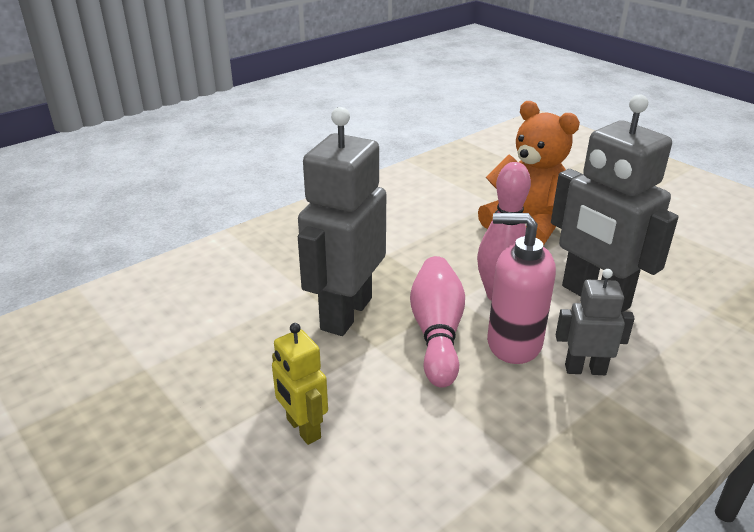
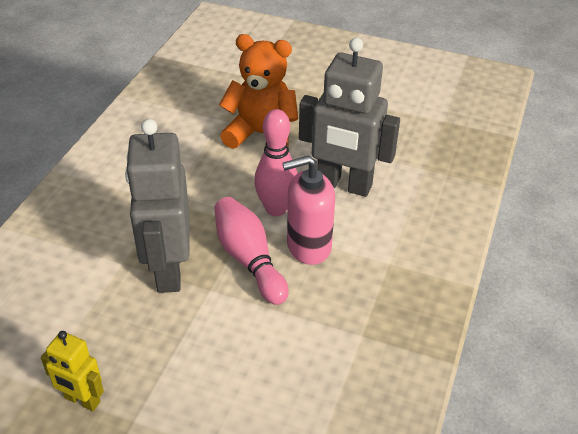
camera: 30 degrees left, 10 degrees up
(303, 428) = (200, 378): yellow robot -> yellow robot (82, 400)
(585, 369) = (366, 249): grey robot -> none

